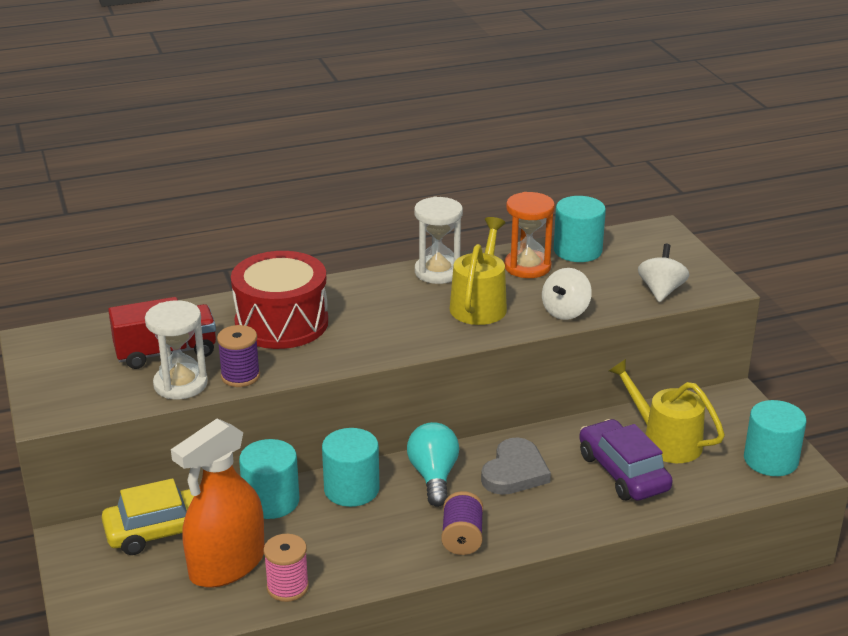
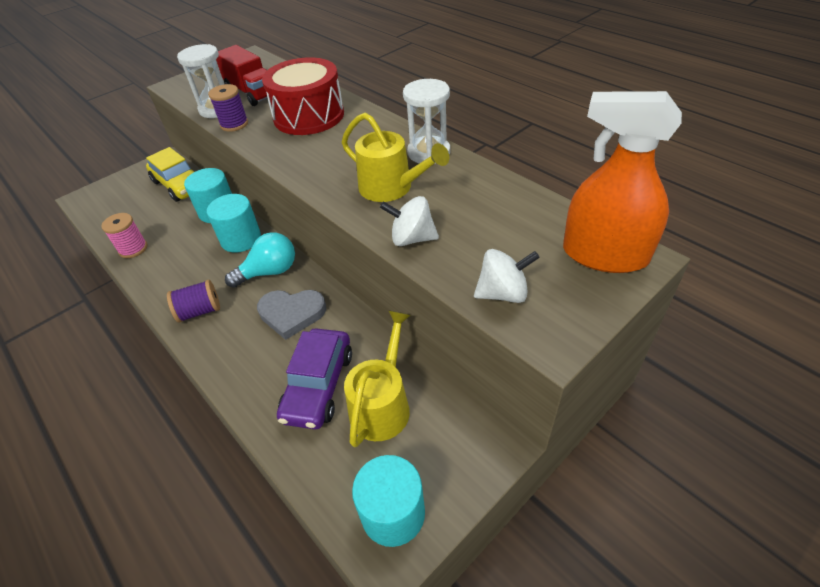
camera: 70 degrees right, 15 degrees up
(227, 565) = (151, 218): orange spray bottle -> orange spray bottle (604, 255)
(480, 304) = (391, 188): yellow watering can -> yellow watering can turned 45 degrees clockwise
(527, 267) = (477, 193): orange hourglass -> none
(577, 251) = (535, 213): turquoise cylinder -> none
(623, 472) = (318, 385): purple car -> purple car turned 150 degrees clockwise

